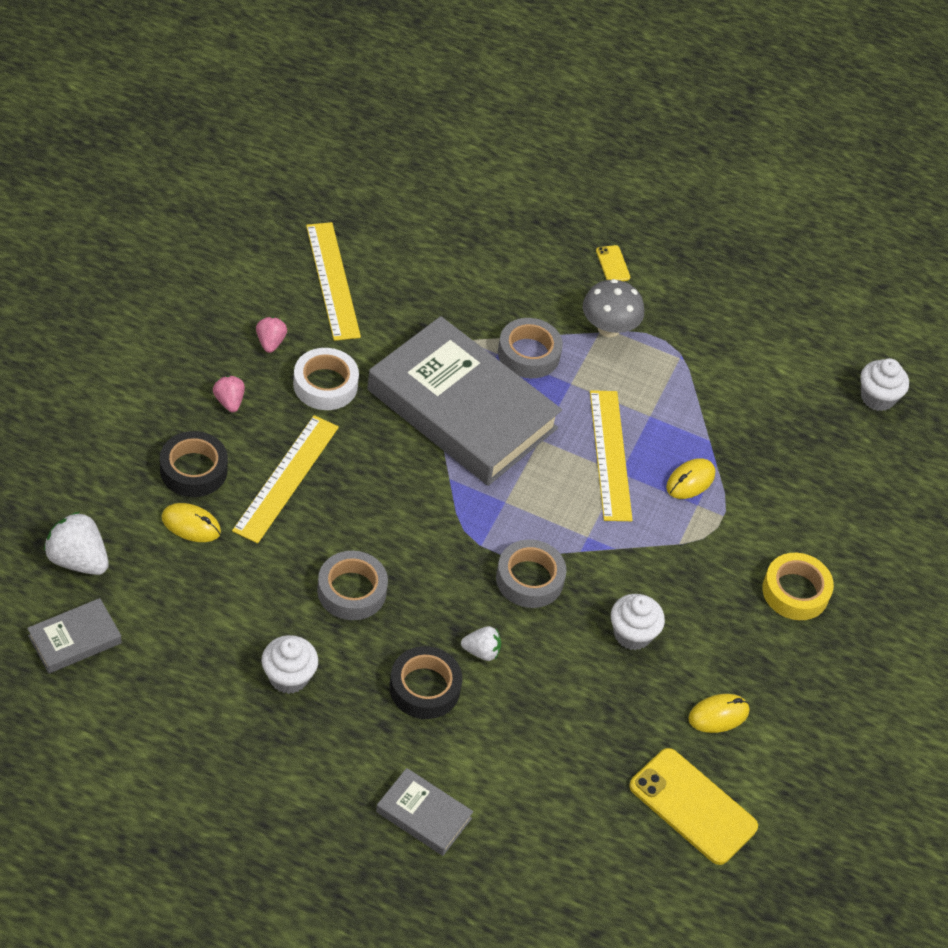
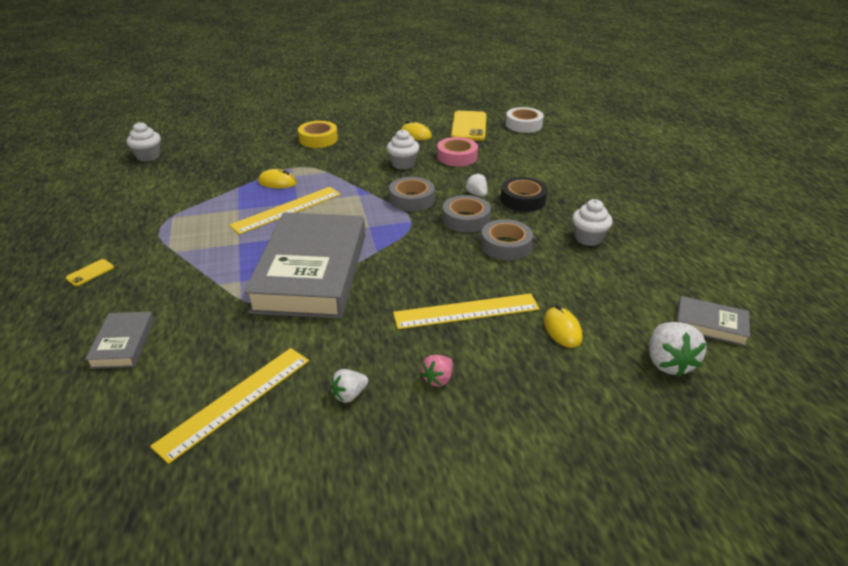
camera: 120 degrees left, 15 degrees down
(193, 470) = (521, 357): black tape -> none
(270, 342) = (349, 395): pink strawberry -> white strawberry
(325, 385) = (360, 340): white tape -> white tape (523, 125)
(423, 815) = (582, 174): grey book -> grey book (123, 343)
(528, 354) = (226, 269): grey tape -> grey tape (466, 219)
(602, 710) = (457, 157): none -> pink tape
(608, 328) = (167, 249): grey mushroom -> none

